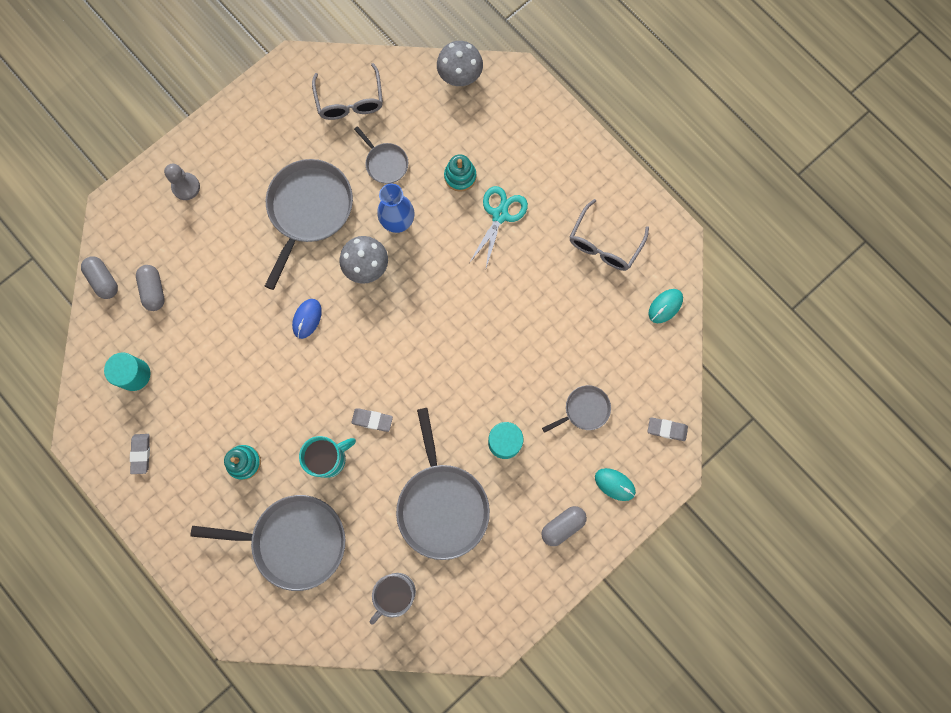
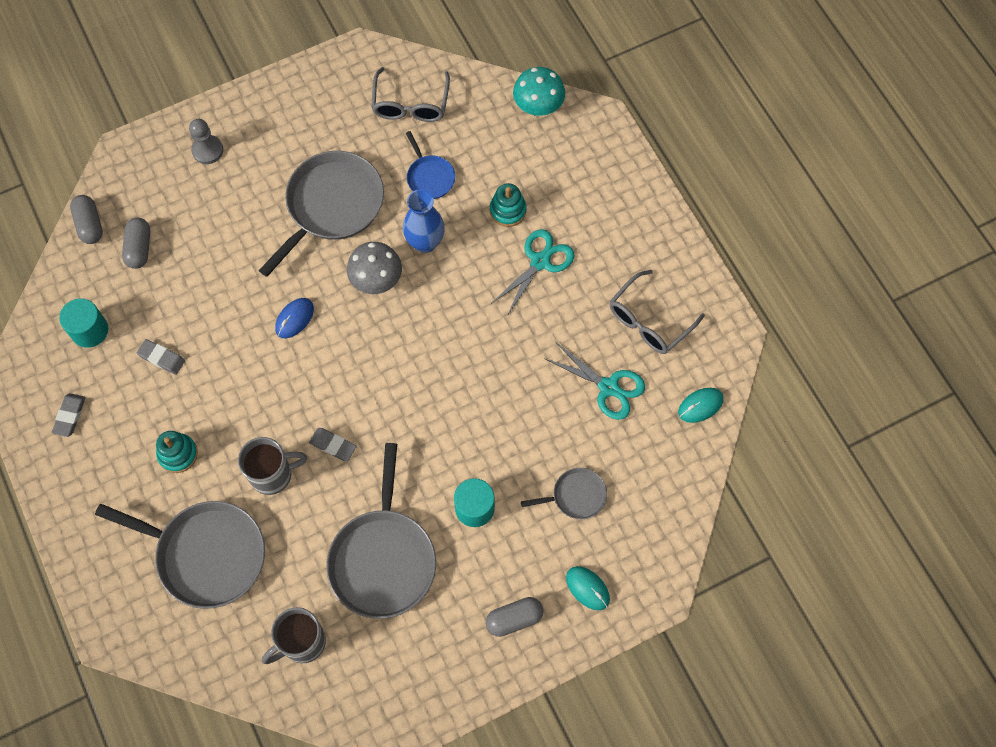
camera: 15 degrees right, 10 degrees down
(329, 458) = (273, 474): turquoise mug -> grey mug
(385, 163) = (429, 177): grey pan -> blue pan
(460, 76) = (538, 106): grey mushroom -> turquoise mushroom
(586, 310) = (608, 387): none -> turquoise scissors
(667, 429) = (665, 542): grey eraser -> grey eraser (161, 358)

